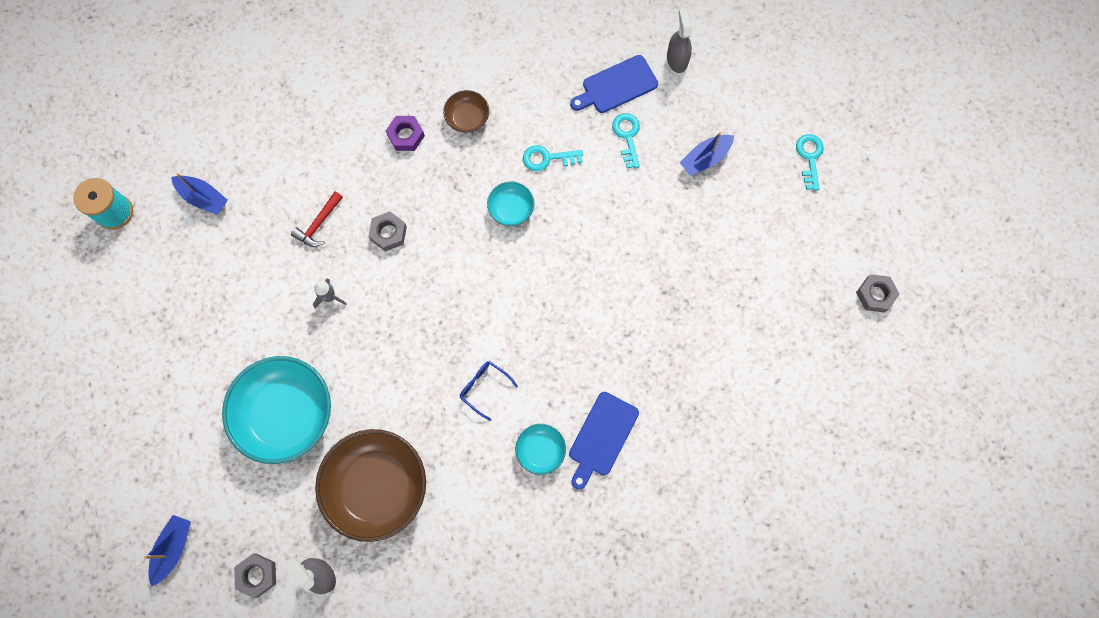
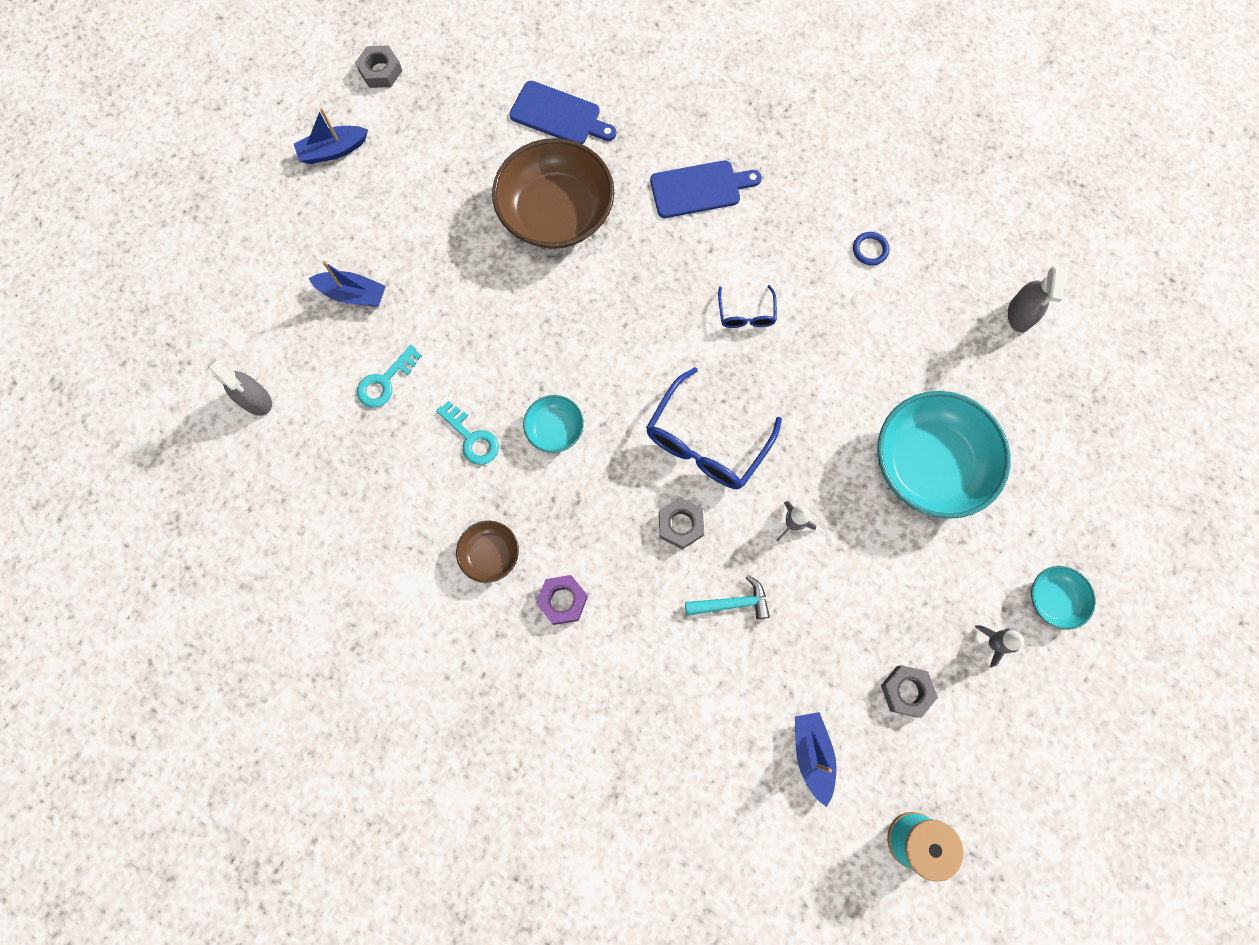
camera: 130 degrees left, 0 degrees up
(157, 350) = (994, 643): none -> grey rocket
(173, 548) = (1126, 455): blue boat -> blue boat (333, 150)
(257, 575) = (1072, 365): grey nut -> grey nut (906, 691)
(319, 224) = (732, 603): red hammer -> turquoise hammer
(377, 486) = (911, 331): brown bowl -> brown bowl (556, 213)
(423, 289) = (706, 442): none -> blue glasses
(456, 515) = (870, 250): none -> blue ring
(540, 450) = (755, 227): turquoise bowl -> turquoise bowl (1053, 599)
(616, 86) = (334, 434): blue cutting board -> blue cutting board (559, 115)
(677, 59) = (255, 399): grey spray bottle -> grey spray bottle turned 90 degrees counterclockwise
(809, 158) = (279, 206): turquoise key -> none

